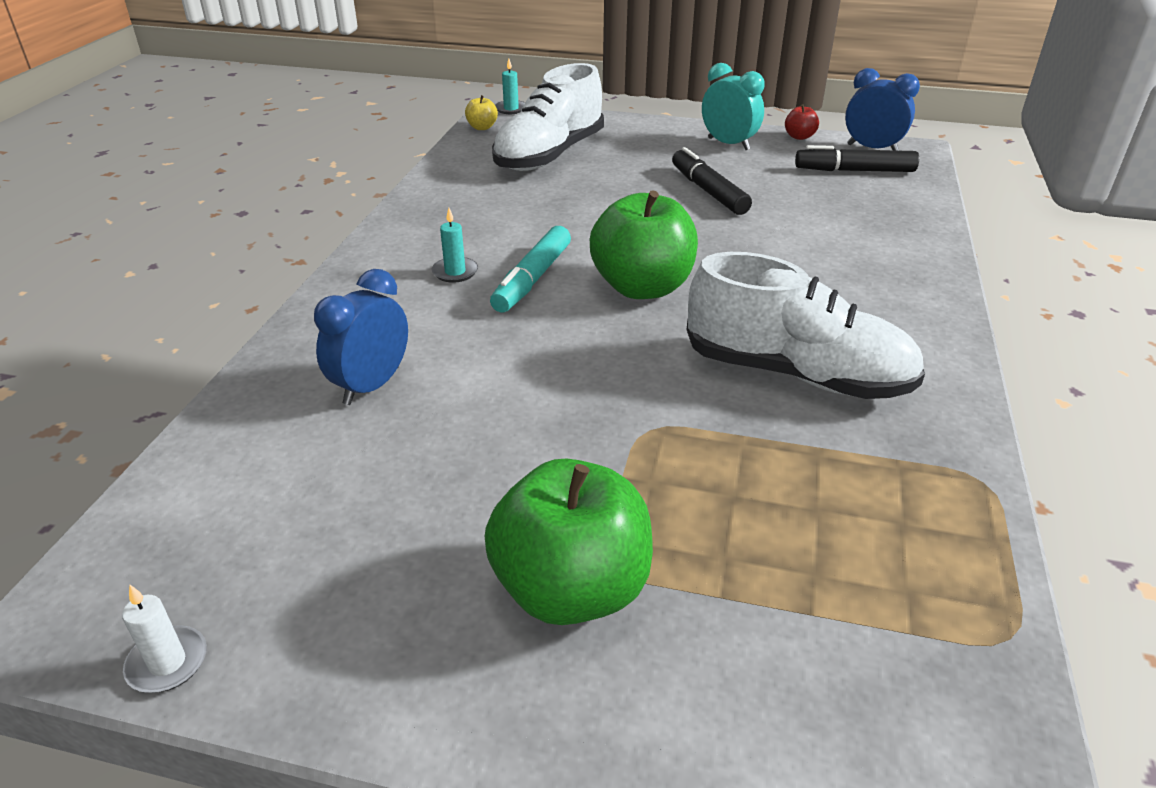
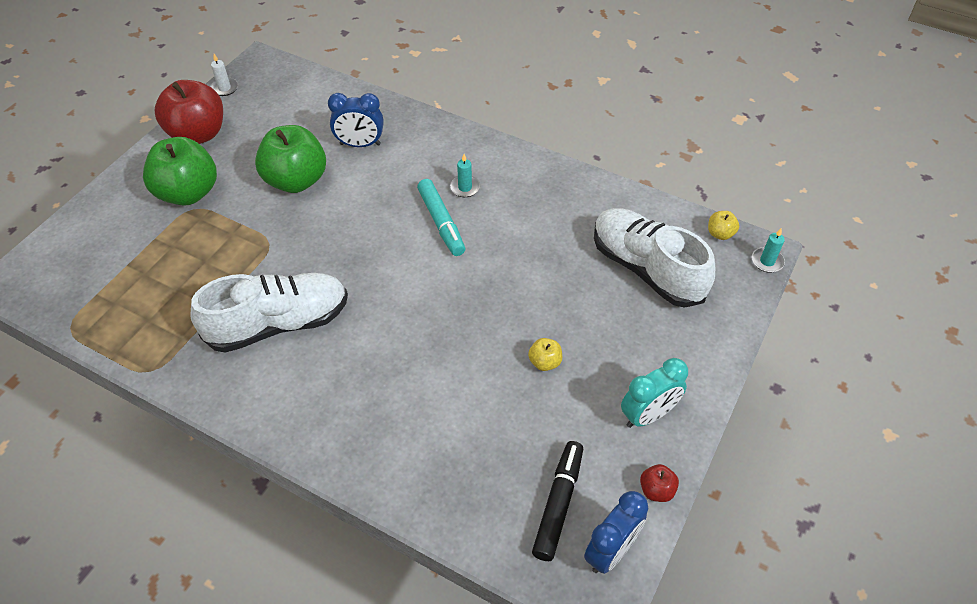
camera: 105 degrees right, 15 degrees up
(366, 649) = (198, 134): none -> red apple
(371, 386) = (360, 144): blue clock -> blue clock turned 135 degrees clockwise
(532, 279) = (441, 223): turquoise marker -> turquoise marker turned 150 degrees counterclockwise
(642, 287) = (408, 276): green apple -> green apple (296, 180)
(708, 191) = (544, 362): black marker -> yellow apple
(796, 374) = (279, 324): white shoe -> white shoe turned 150 degrees counterclockwise

